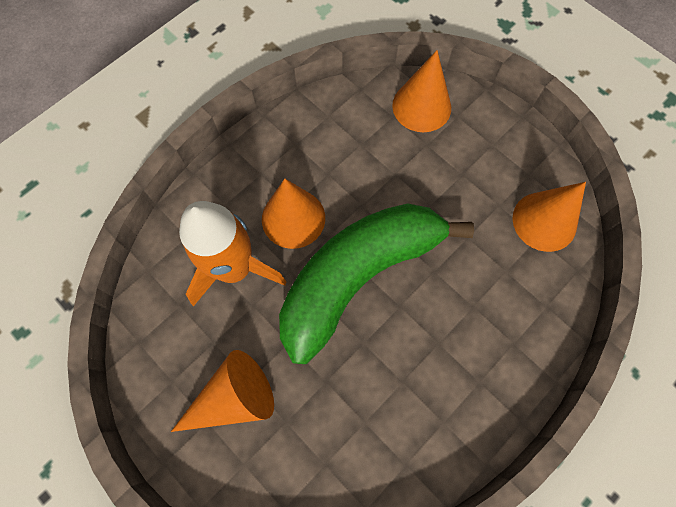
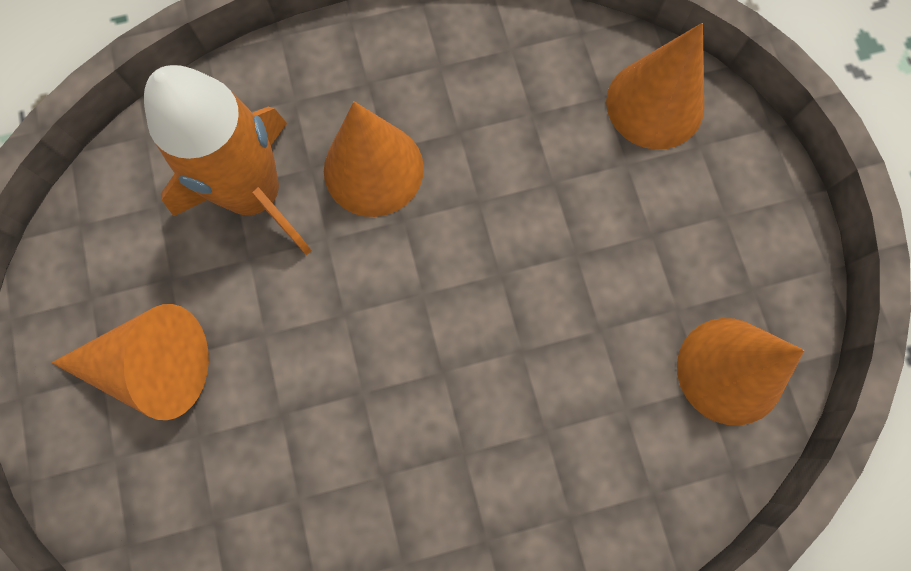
camera: 30 degrees right, 5 degrees up
(358, 276) = (411, 298): green banana -> none

